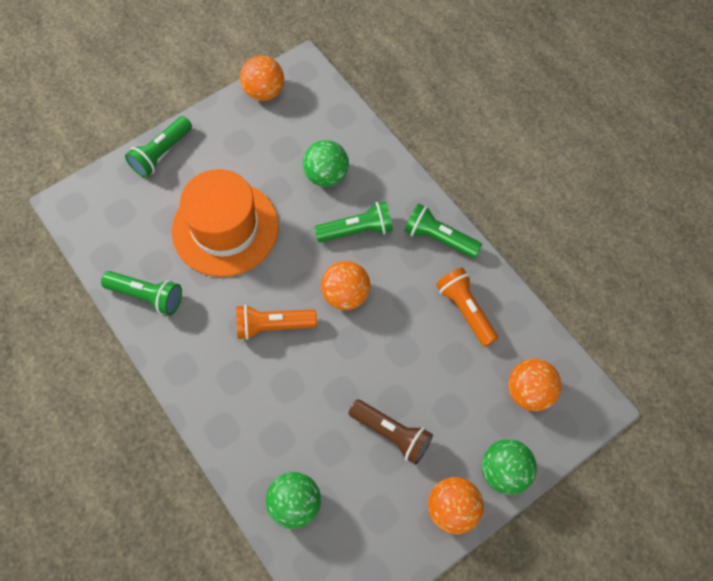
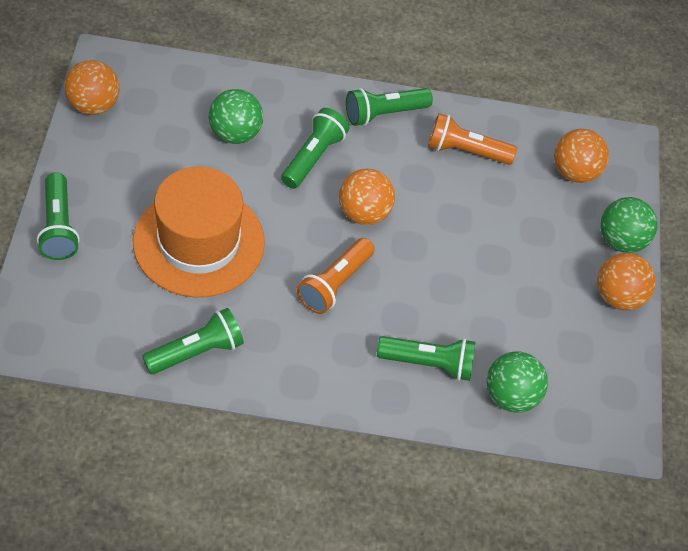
camera: 55 degrees left, 10 degrees down
(269, 431) = (428, 363): none -> green flashlight
(391, 433) = (518, 283): brown flashlight -> none

